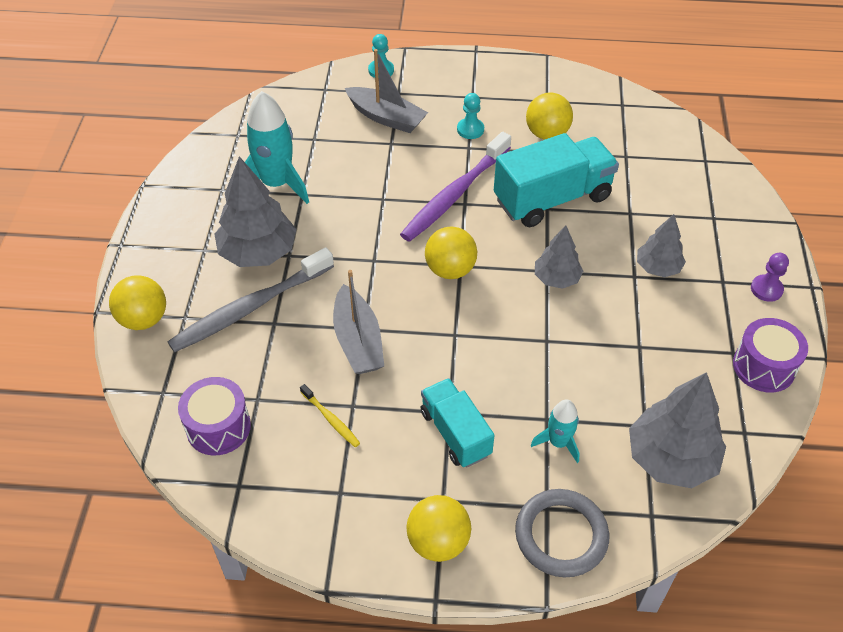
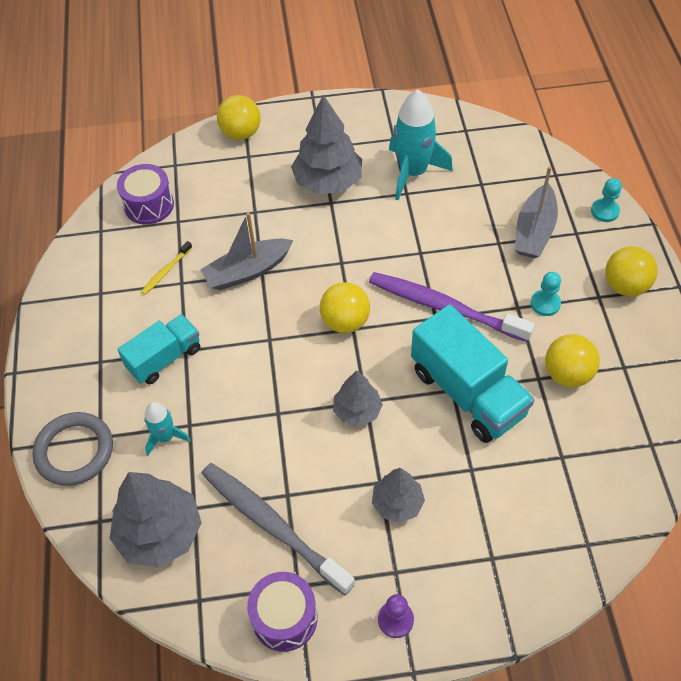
camera: 80 degrees right, 5 degrees up
(250, 307) = (267, 193): grey toothbrush -> grey toothbrush (273, 526)
(438, 542) = (63, 365): yellow ball -> yellow ball (625, 286)

